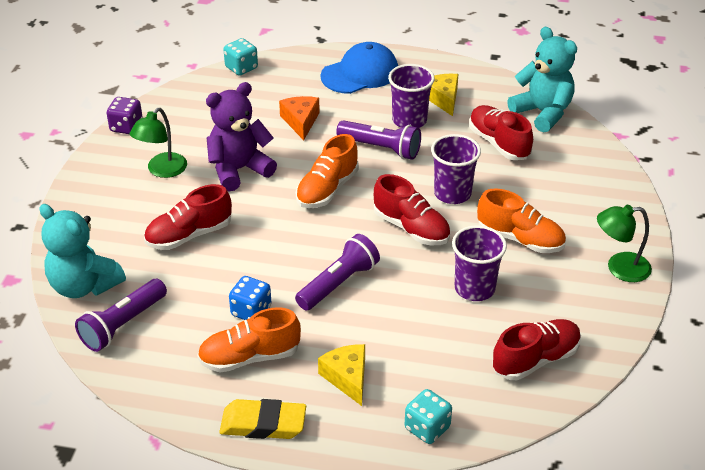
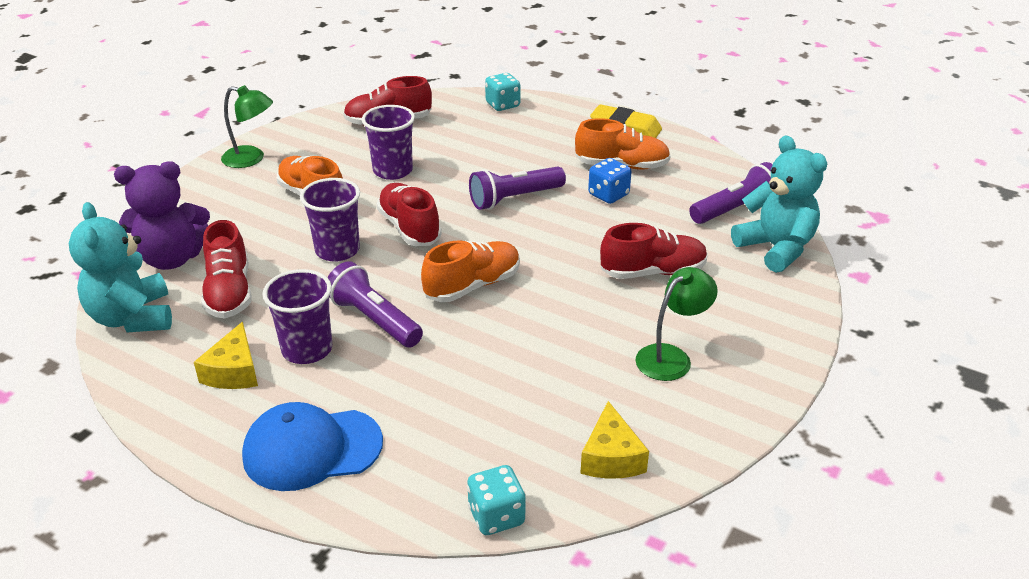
camera: 160 degrees left, 5 degrees down
(126, 127) = (715, 441): purple dice -> none
(239, 170) = (569, 334): purple teddy bear -> purple teddy bear (172, 258)
(301, 121) = (453, 385): orange cheese -> none
(347, 378) = (545, 139): yellow cheese -> yellow cheese (611, 457)

